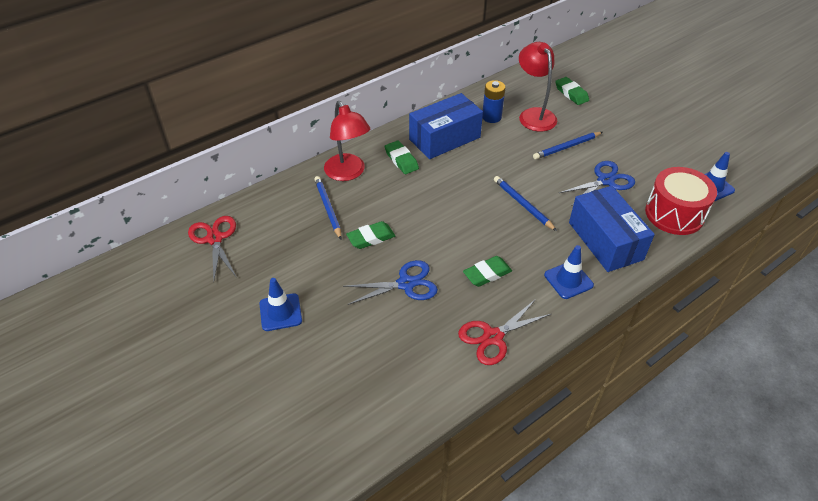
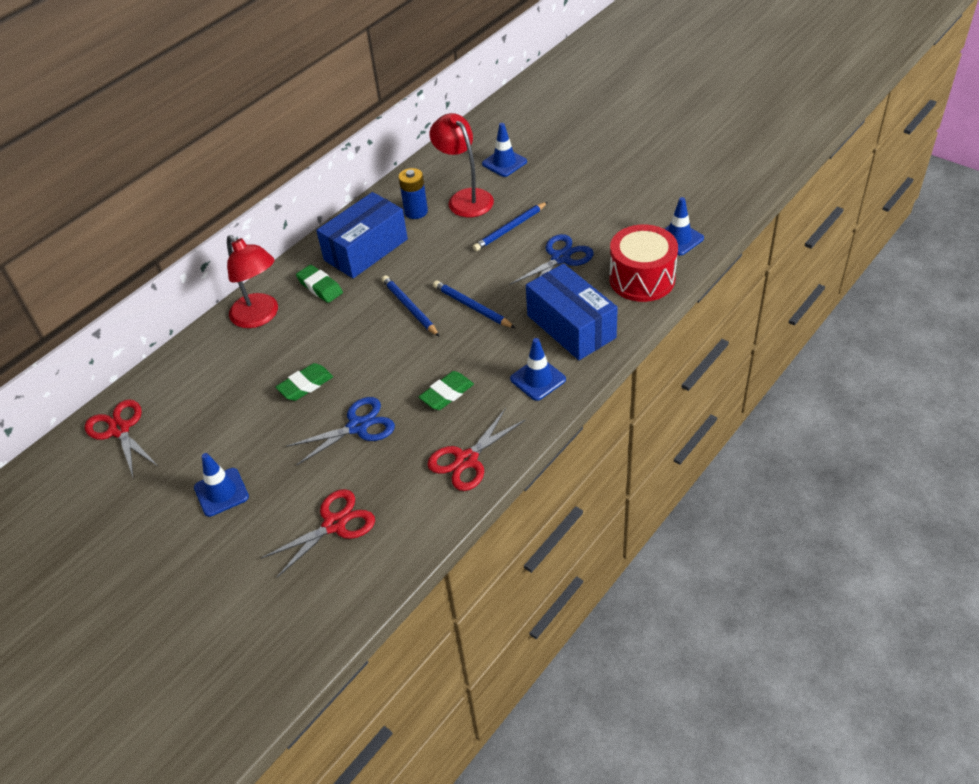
camera: 10 degrees left, 0 degrees up
(328, 208) = (246, 363): blue pencil -> blue pencil (409, 307)
(367, 366) = (334, 524): none -> red scissors
(571, 93) = (504, 163): green eraser -> blue traffic cone

